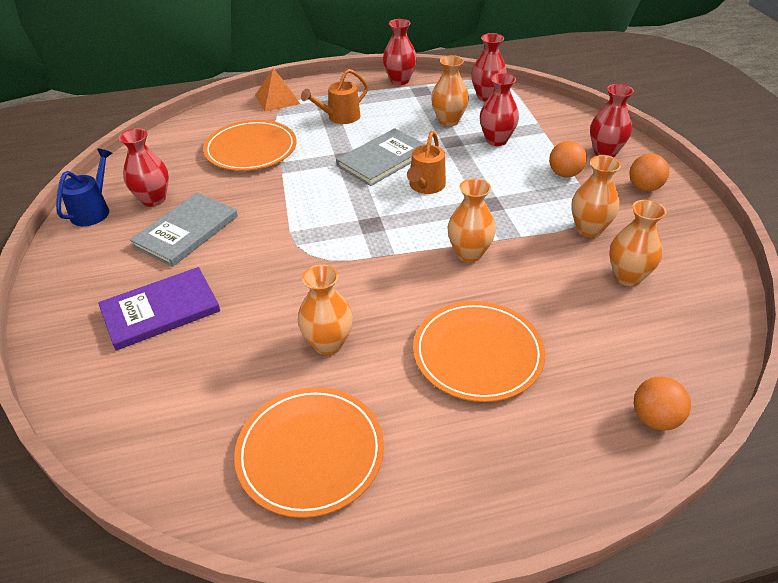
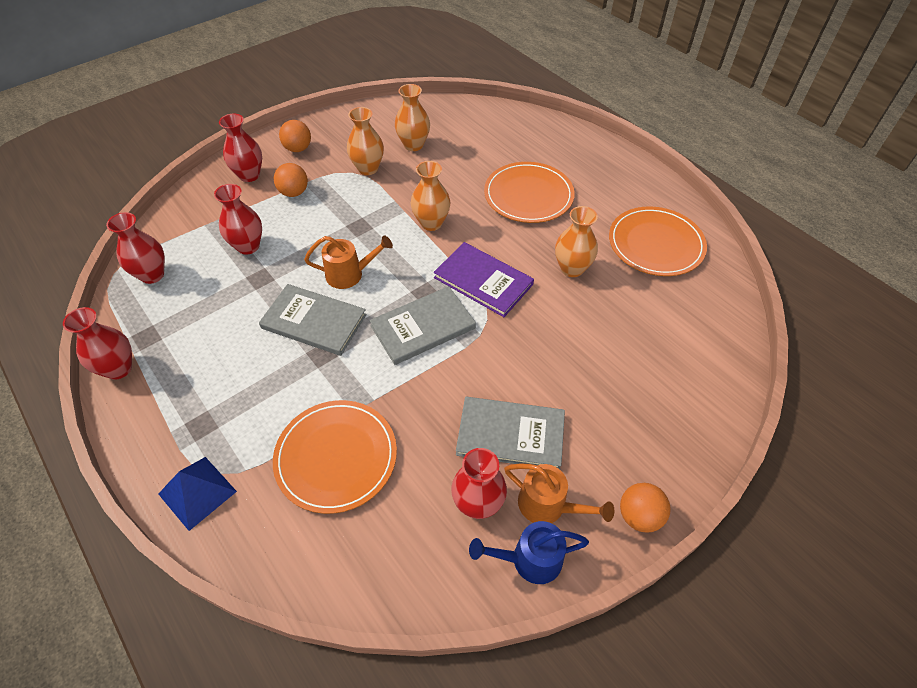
camera: 115 degrees left, 10 degrees up
(160, 310) = (614, 390): purple book -> purple book (483, 281)
(277, 99) = (197, 492): orange pyramid -> blue pyramid
(332, 213) = (423, 327): none -> grey book
(339, 117) = (232, 395): orange watering can -> orange watering can (548, 505)
(448, 121) = (217, 292): orange vase -> none
(654, 418) = (528, 123): orange ball -> orange ball (639, 516)

